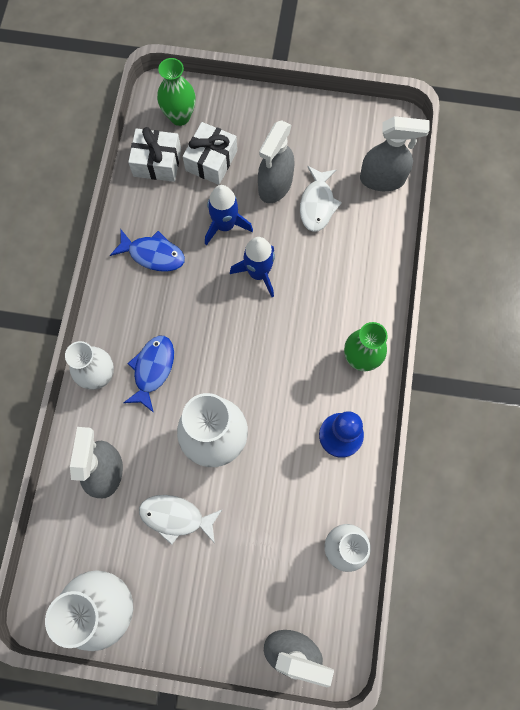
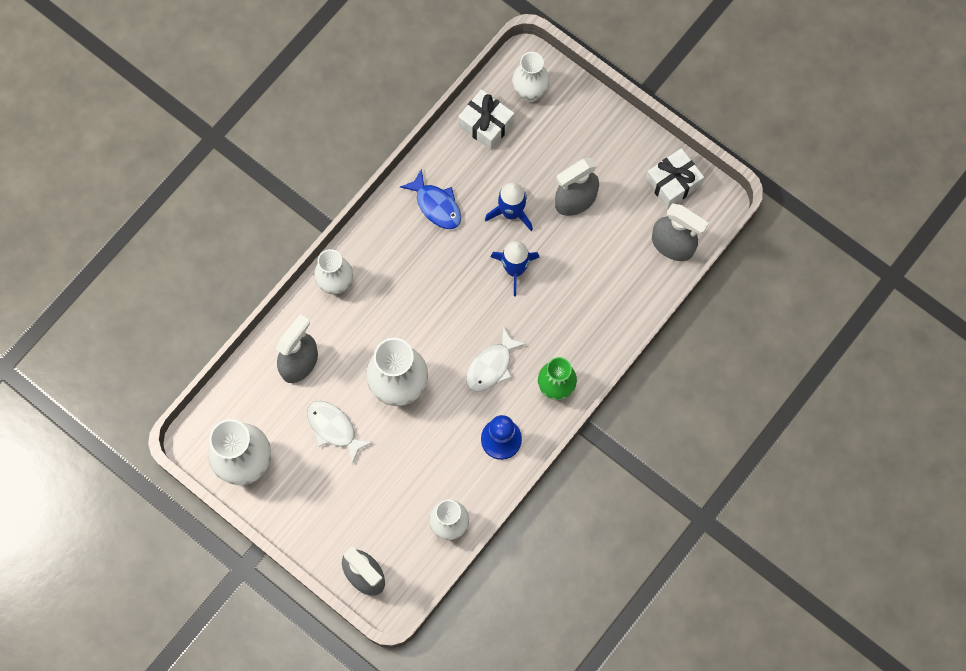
camera: 30 degrees right, 0 degrees up
(152, 370) = (381, 302): blue fish -> none
(180, 116) = (529, 92): green vase -> white vase
(211, 160) = (533, 148): white gift -> white gift (672, 183)
(317, 204) = (601, 237): white fish -> white fish (491, 366)

